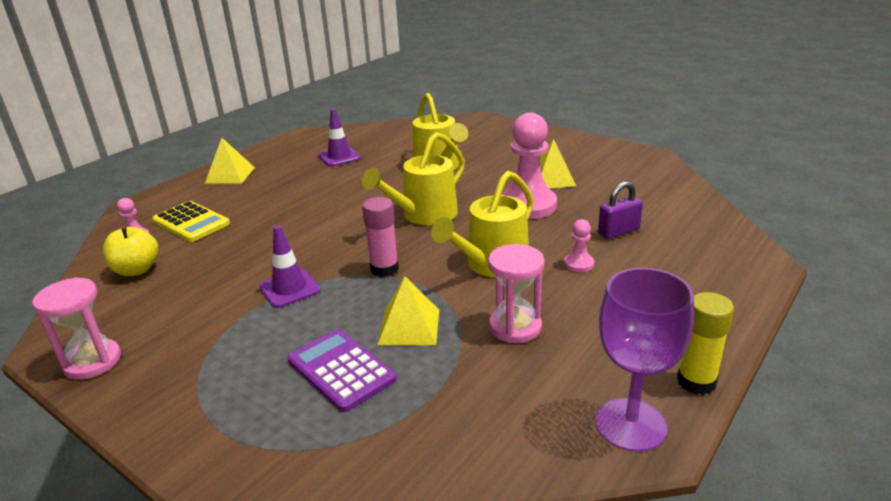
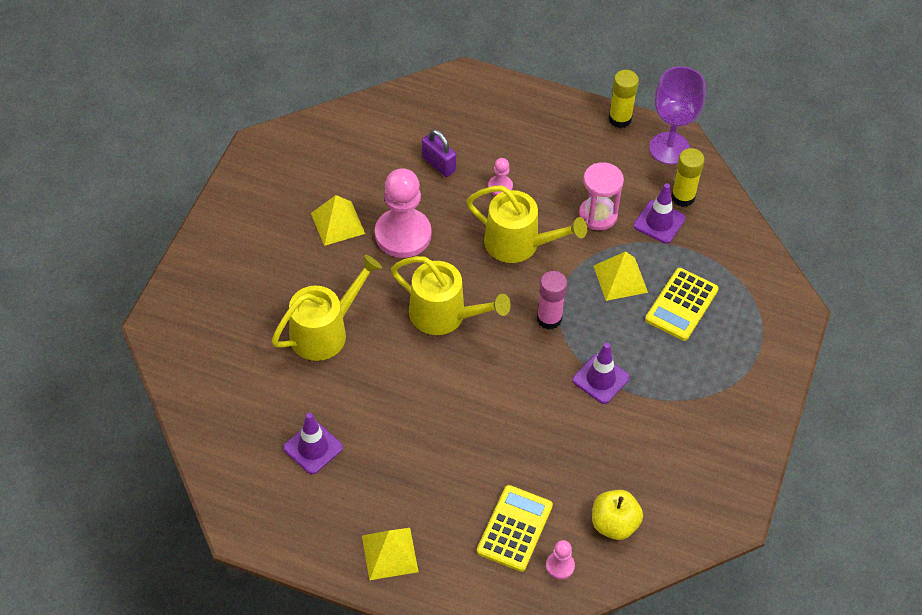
camera: 110 degrees left, 25 degrees up
(92, 362) = (736, 472): pink hourglass -> none
(341, 370) = (681, 305): purple calculator -> yellow calculator
(485, 380) = (659, 222): none -> purple traffic cone
(525, 416) = (683, 197): none -> yellow glue stick

